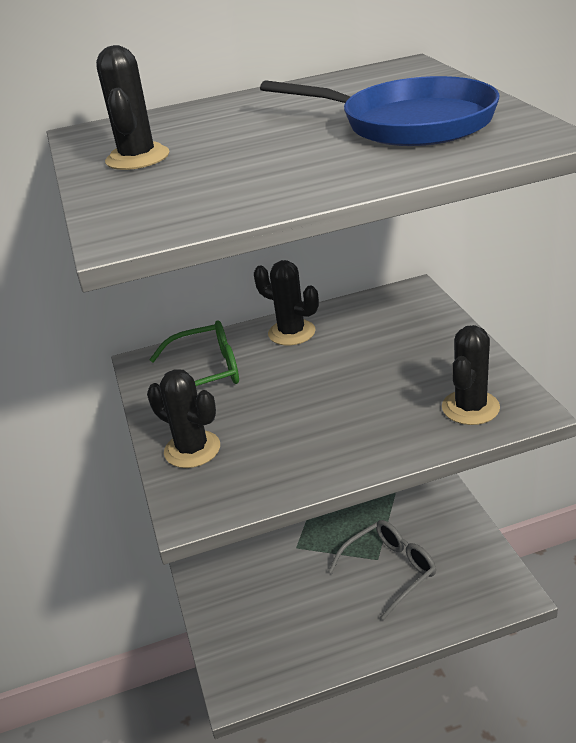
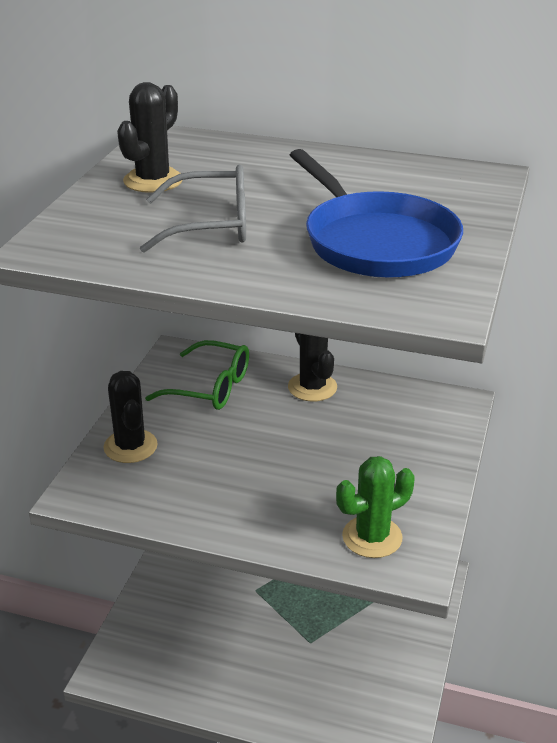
camera: 30 degrees right, 0 degrees up
(390, 570) = (311, 659): grey glasses -> grey glasses (211, 225)
(470, 408) = (372, 537): black cactus -> green cactus

